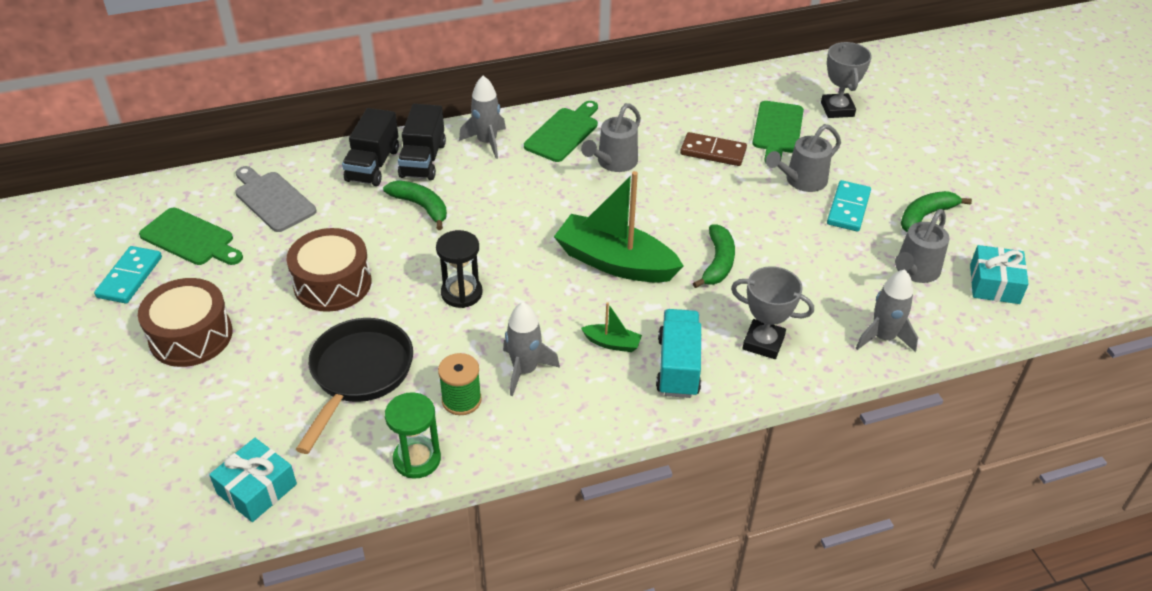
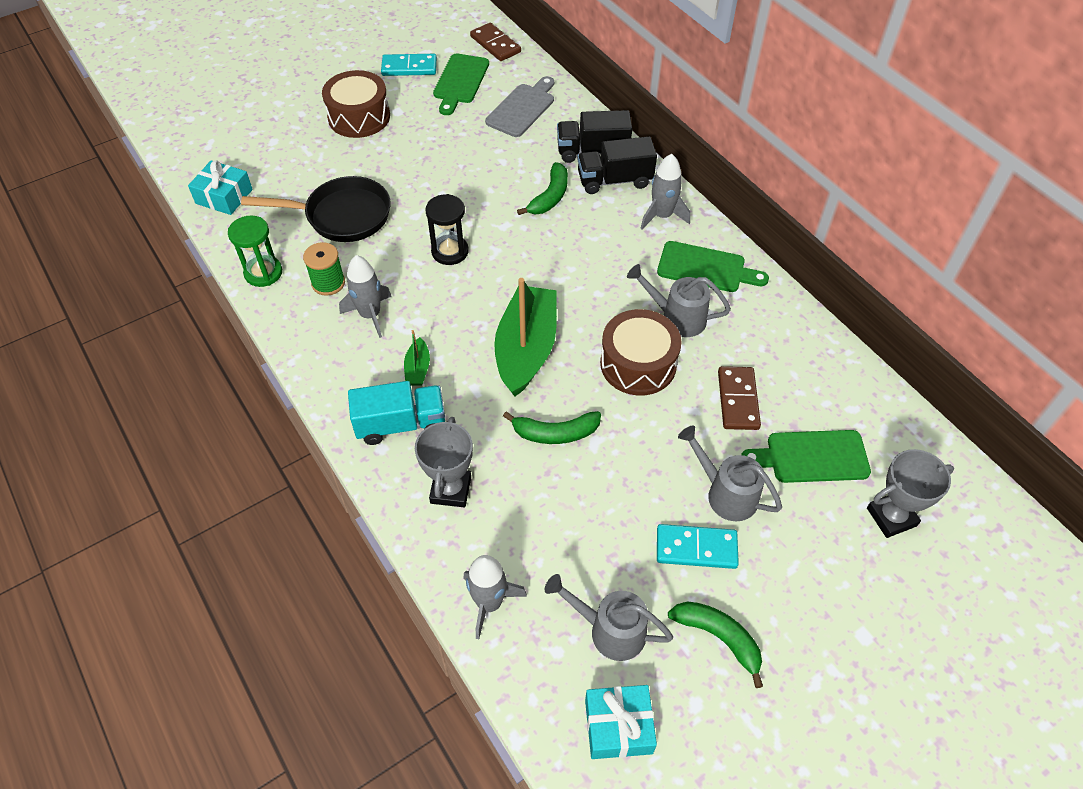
camera: 75 degrees right, 10 degrees up
(145, 199) = (495, 44): none -> brown domino
(332, 283) = (436, 172): brown drum -> brown drum (638, 364)

